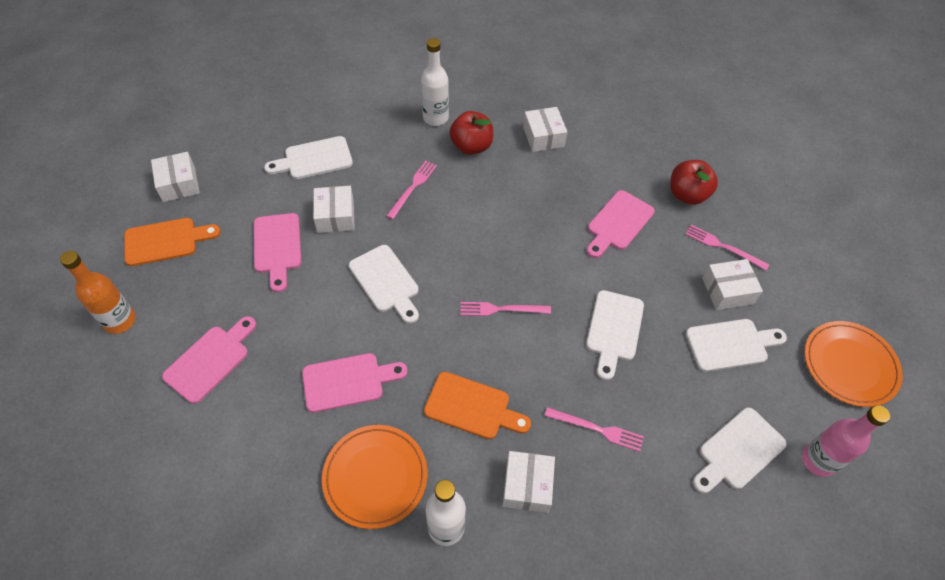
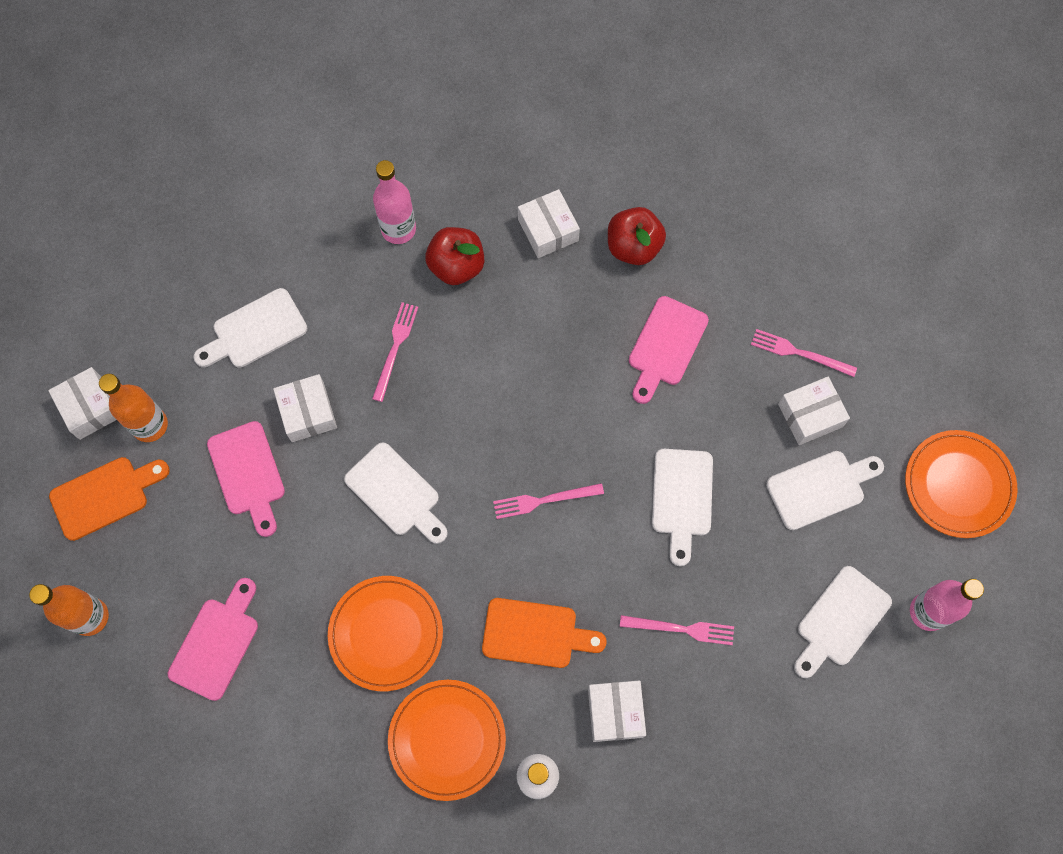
camera: 10 degrees left, 15 degrees up
(217, 202) = (150, 425): none -> orange bottle
(348, 381) = (386, 634): pink cutting board -> orange plate
(435, 118) = (398, 229): white bottle -> pink bottle
(687, 195) = (747, 283): red apple -> red apple (633, 247)

